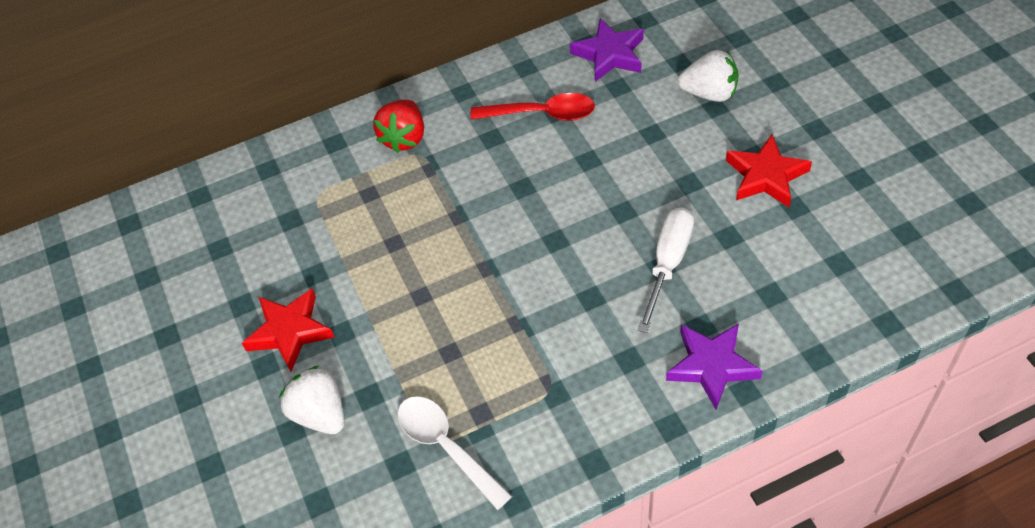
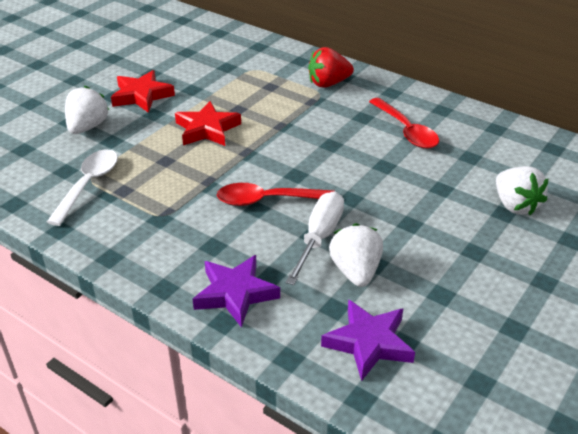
camera: 55 degrees right, 15 degrees down
(583, 283) = (267, 200): none -> red spoon
(610, 54) = (497, 142): purple star -> purple star (369, 343)
(668, 263) = (319, 237): white screwdriver -> white screwdriver turned 60 degrees counterclockwise
(732, 256) = (355, 271): none -> white strawberry
(766, 176) = (458, 265): red star -> red star (207, 129)

